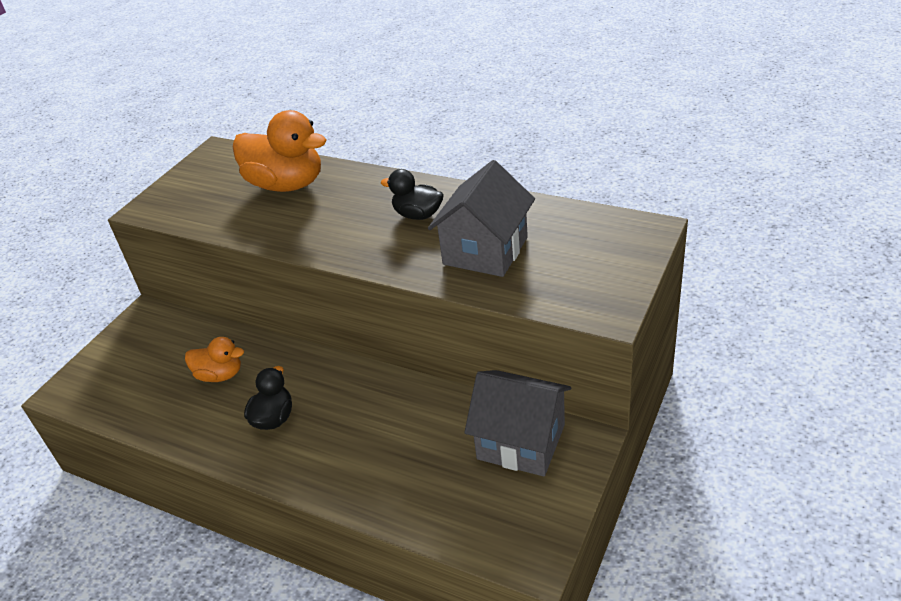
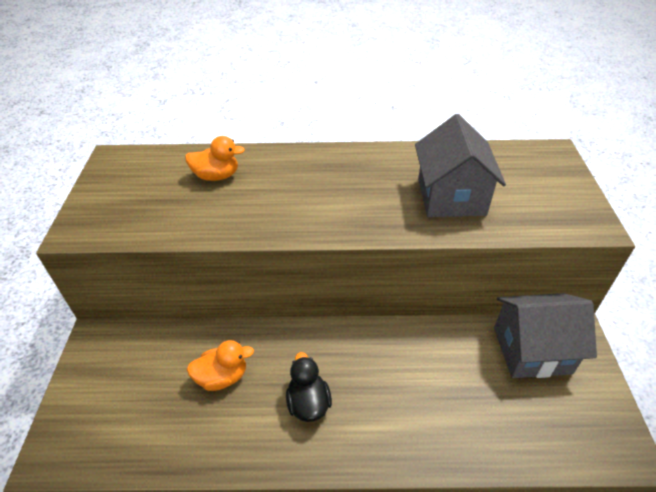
camera: 30 degrees left, 5 degrees up
(287, 185) = (217, 176): orange duck -> orange duck, size x0.55
(418, 215) = (365, 178): black duck -> none

